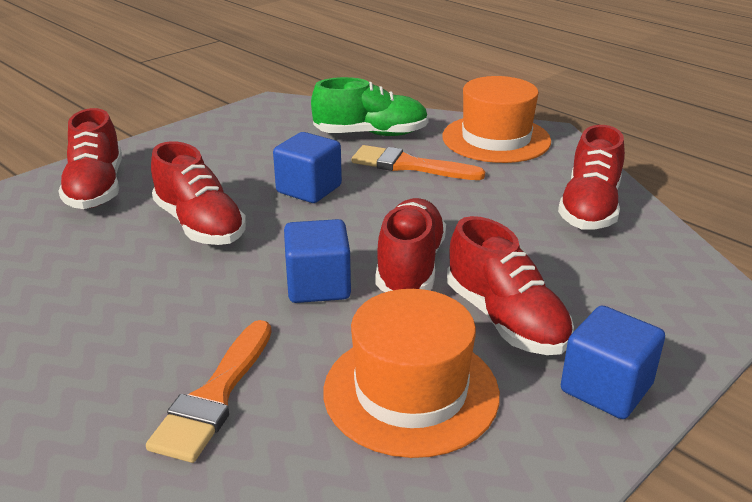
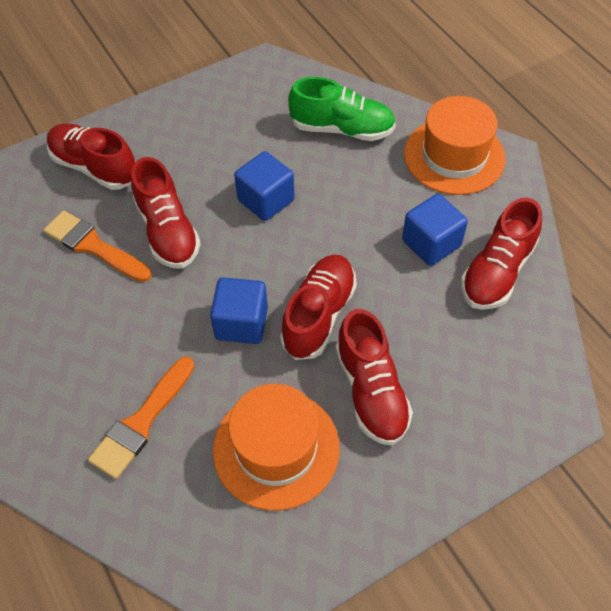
camera: 15 degrees right, 25 degrees up
(96, 189) = (95, 167): red shoe -> red shoe turned 120 degrees clockwise
(409, 165) = (361, 182): orange brush -> orange brush (94, 246)
(606, 388) = (417, 477): blue cube -> blue cube (431, 243)

